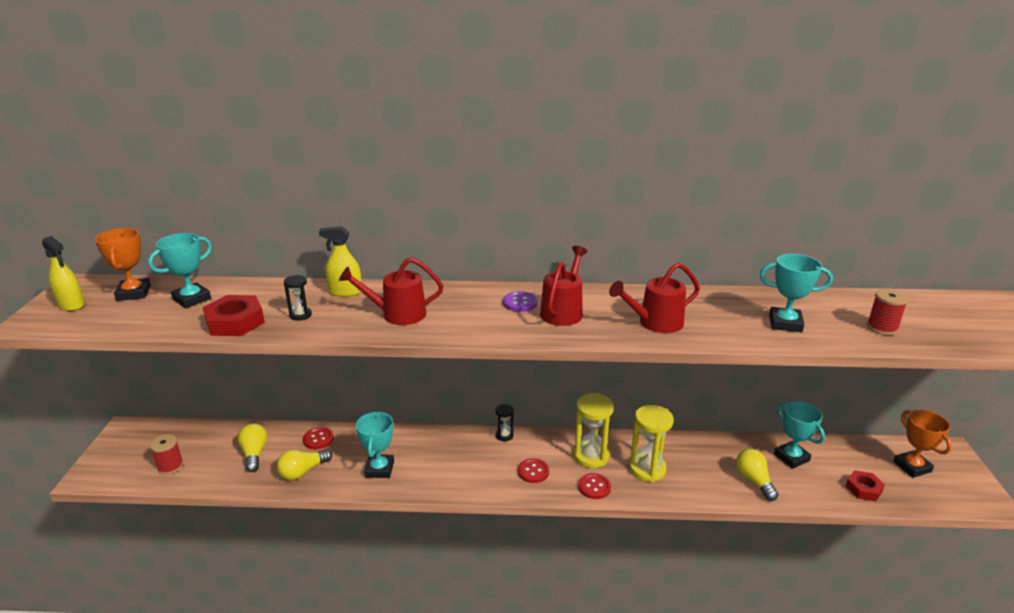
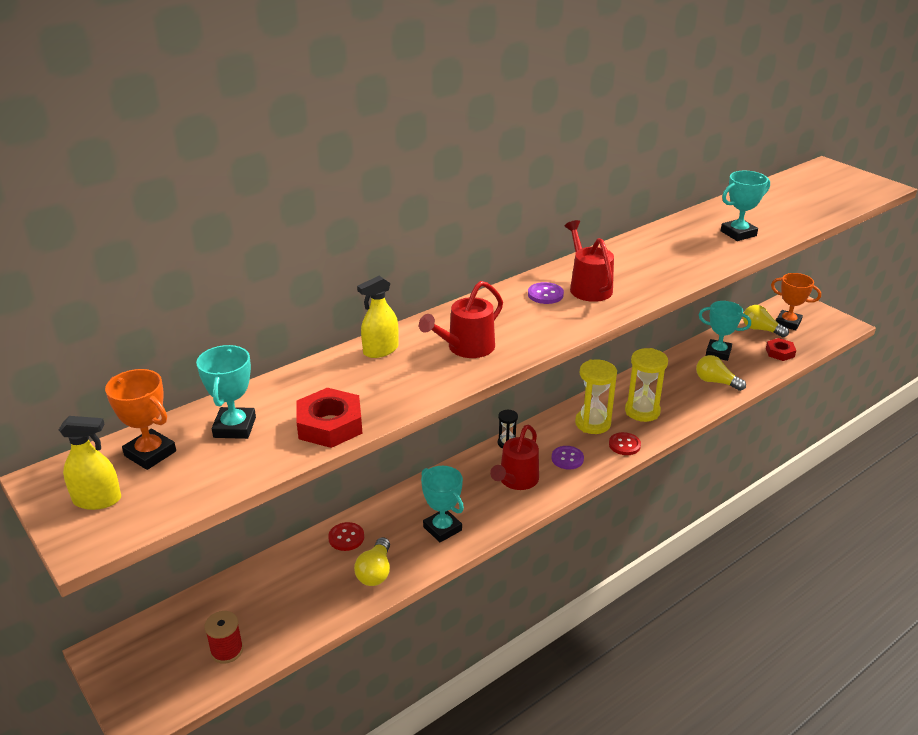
camera: 40 degrees left, 5 degrees up
(254, 454) = (301, 587): yellow light bulb -> yellow light bulb (761, 329)
(300, 315) = (381, 389): black hourglass -> none
(533, 472) = (567, 458): red button -> purple button
(655, 323) = (663, 268): red watering can -> red watering can (516, 481)
(882, 328) = (792, 213): red spool -> none

